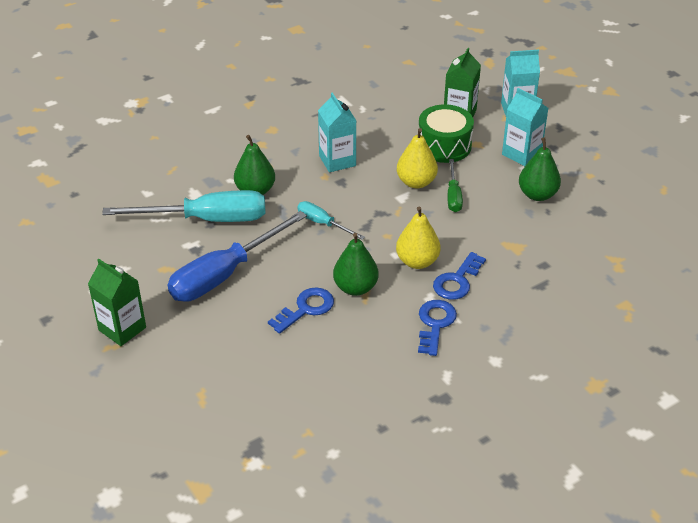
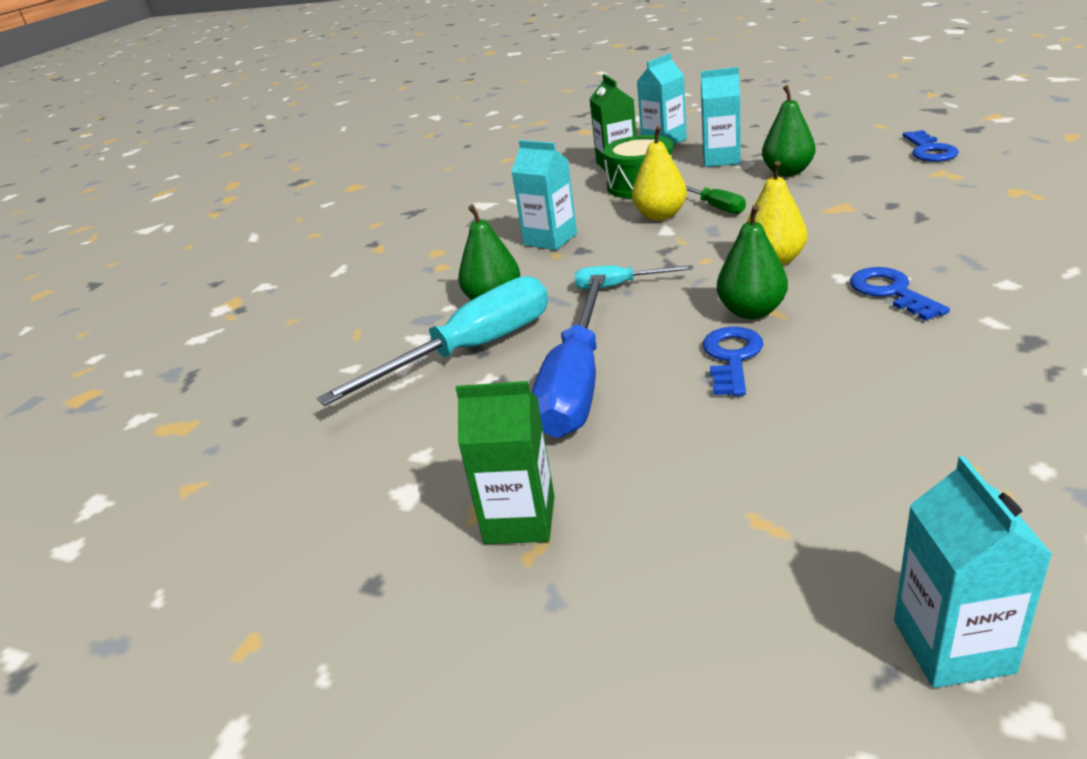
camera: 30 degrees left, 10 degrees down
(193, 482) = (953, 646): none -> turquoise carton
(457, 281) = (841, 253): blue key -> blue key (929, 150)

